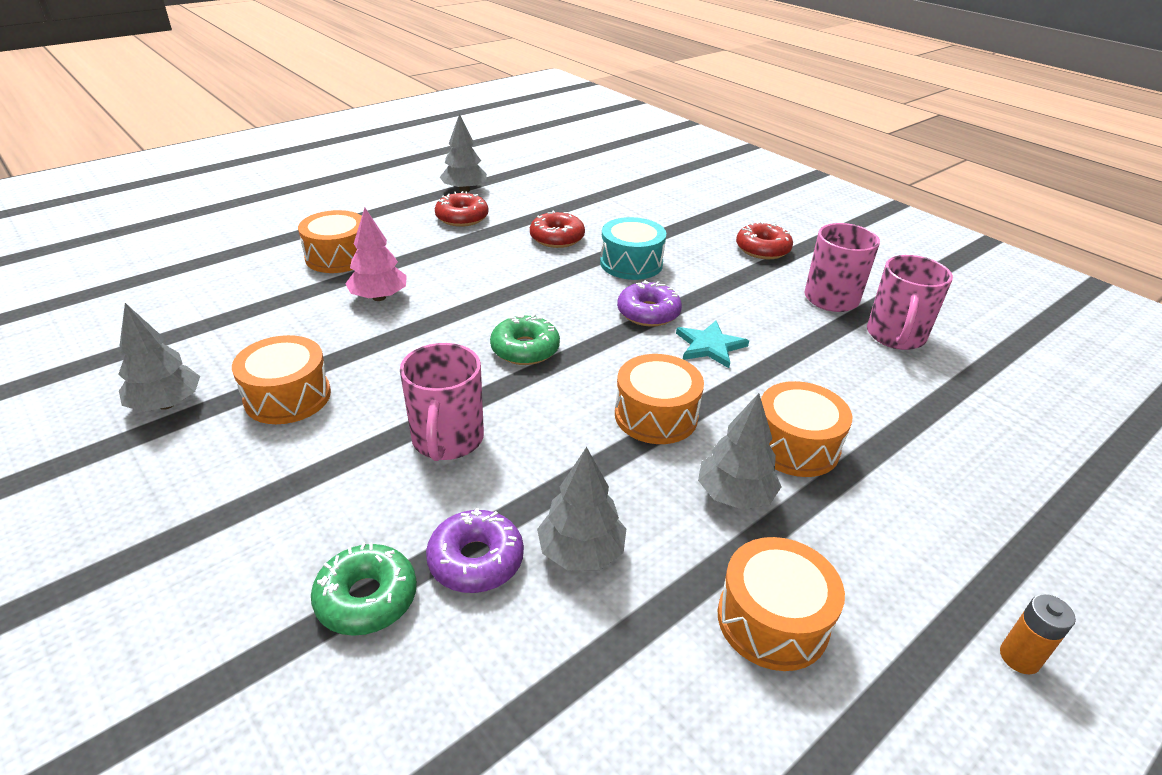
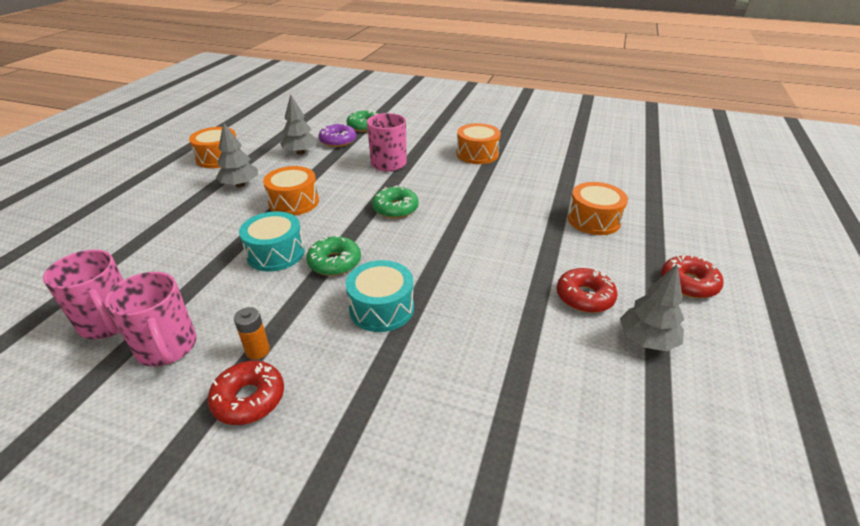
camera: 150 degrees right, 0 degrees up
(166, 404) = (517, 138): grey tree -> none
(379, 297) = (519, 205): pink tree -> none
(557, 238) = (475, 310): red donut -> red donut (688, 283)
(648, 313) = (334, 262): purple donut -> green donut
(710, 346) = (275, 253): turquoise star -> turquoise drum
(795, 446) = (208, 213): orange drum -> none
(895, 336) = (109, 322): pink mug -> pink mug turned 150 degrees clockwise
(1019, 657) = (117, 175): orange battery -> orange battery (257, 351)

